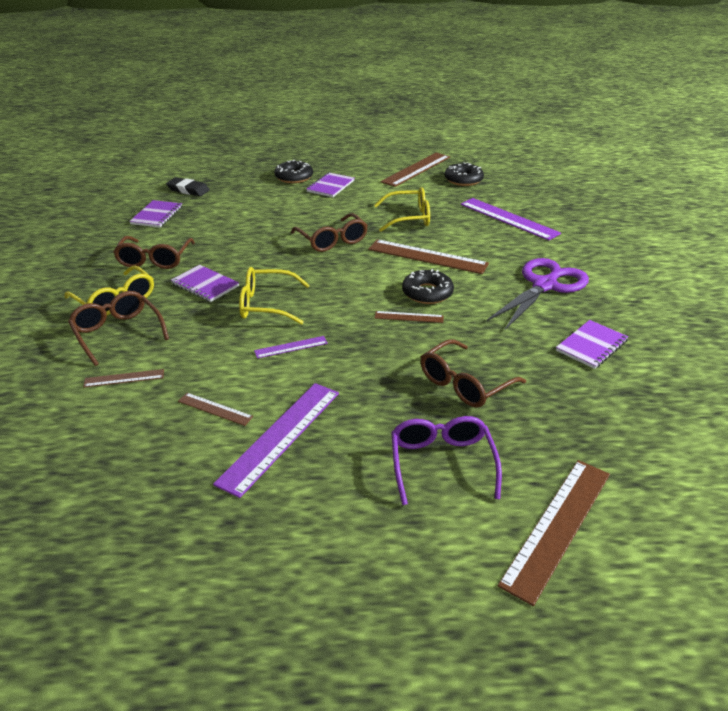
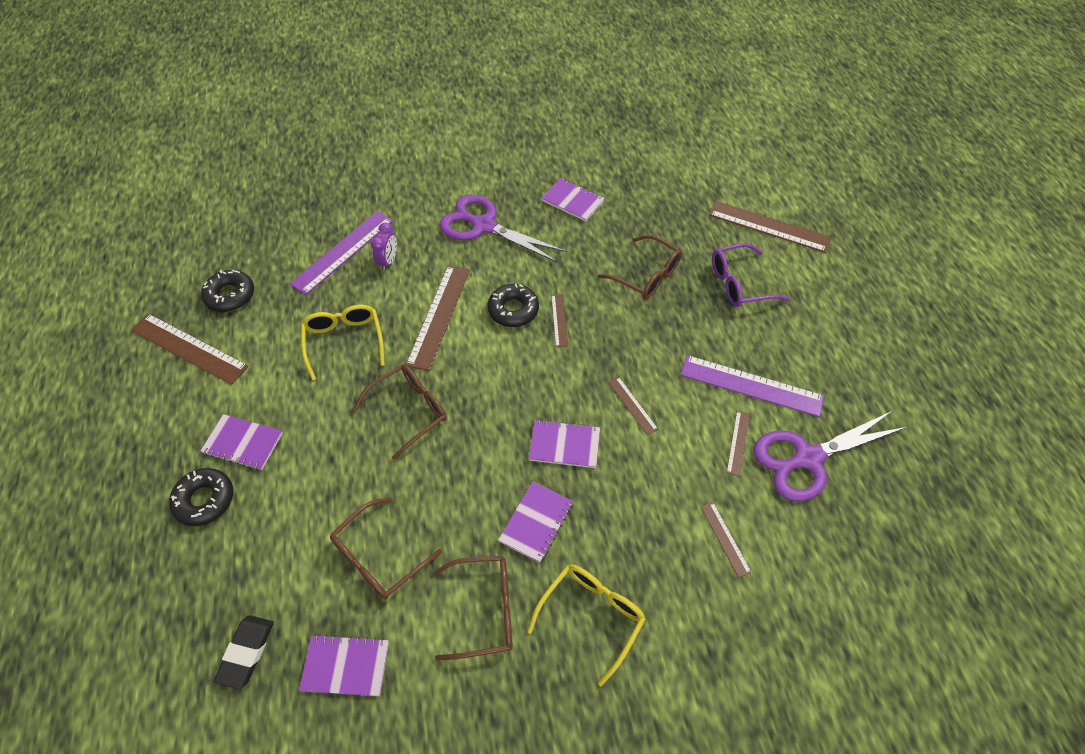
camera: 100 degrees left, 20 degrees up
(118, 333) = (655, 581): brown glasses -> brown glasses (379, 557)
(168, 459) = (808, 458): none -> purple scissors
(267, 305) = (564, 445): yellow glasses -> purple notebook
(291, 347) = (632, 405): purple ruler -> brown ruler
(496, 237) = (388, 261): none -> purple clock

